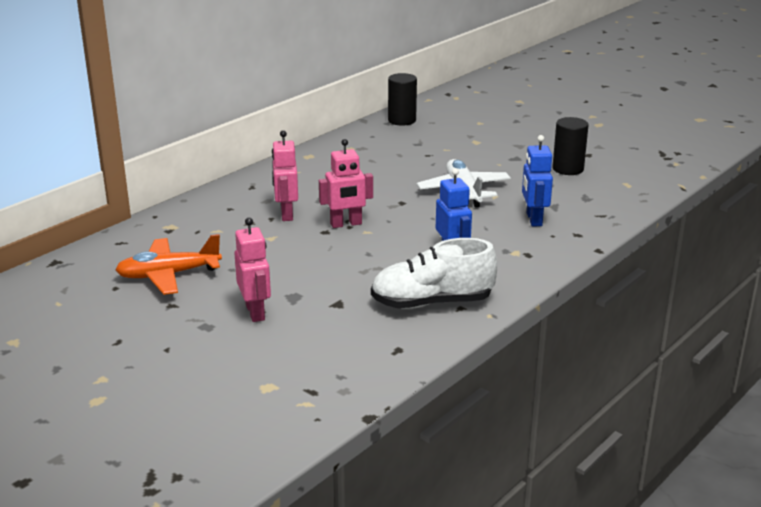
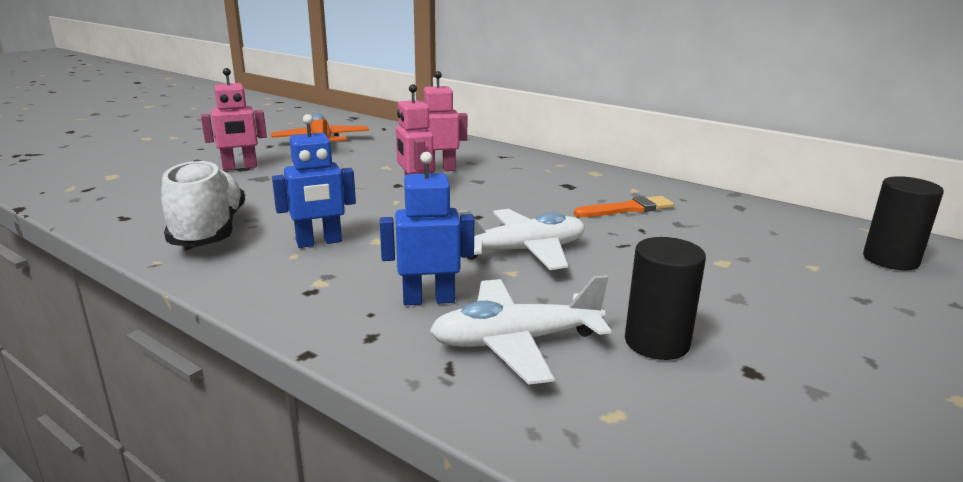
camera: 85 degrees right, 5 degrees down
(391, 154) = (628, 209): none -> orange brush
(402, 120) = (757, 213): black cylinder -> black cylinder (890, 260)
(574, 199) = (515, 342): none -> white plane

